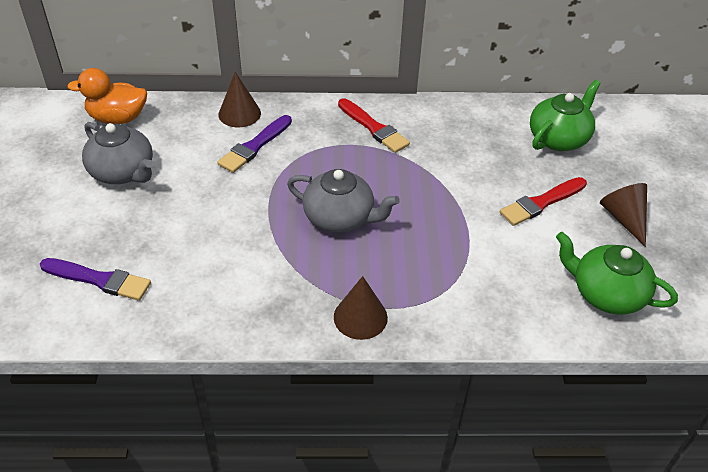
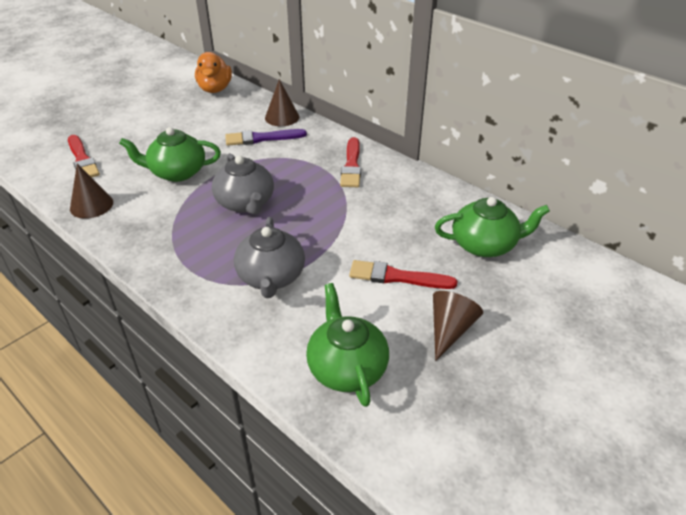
camera: 45 degrees right, 5 degrees down
(99, 280) = (82, 160): purple brush -> red brush
(118, 118) = (215, 89): orange duck -> orange duck turned 135 degrees counterclockwise
(123, 172) = (175, 116): grey teapot -> grey teapot (271, 277)
(227, 229) = (177, 172): none -> green teapot
(360, 317) = (166, 263): brown cone -> brown cone (91, 205)

